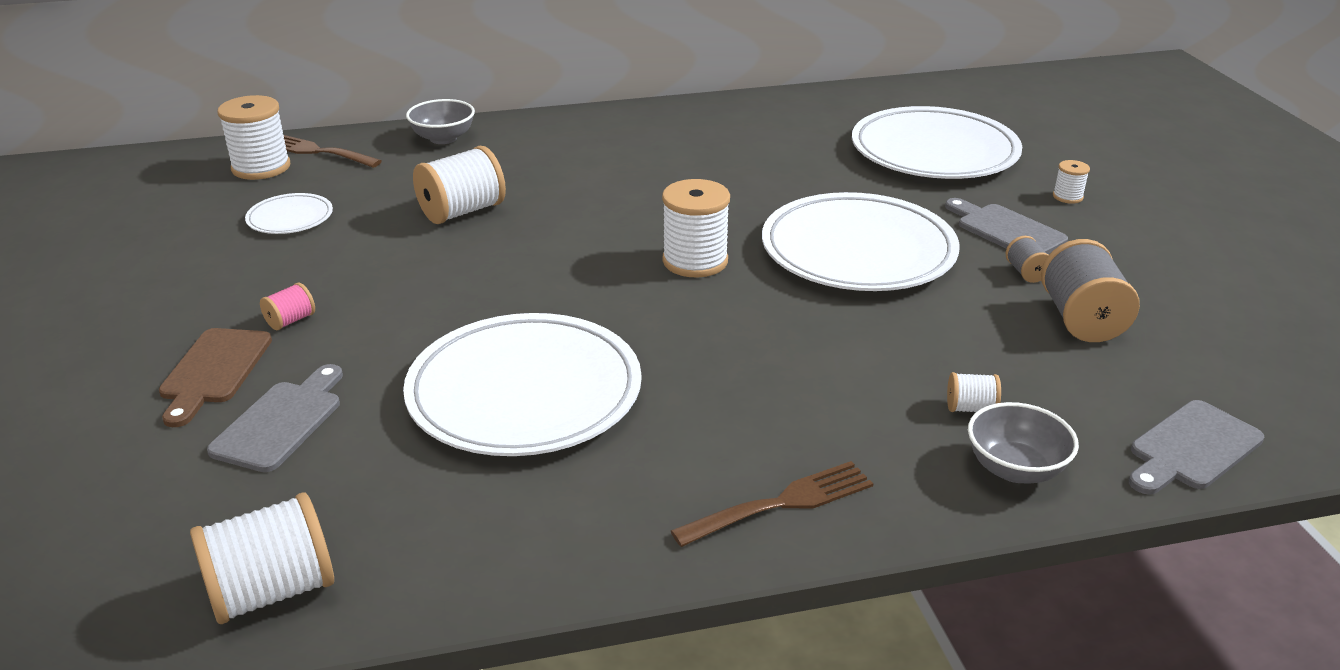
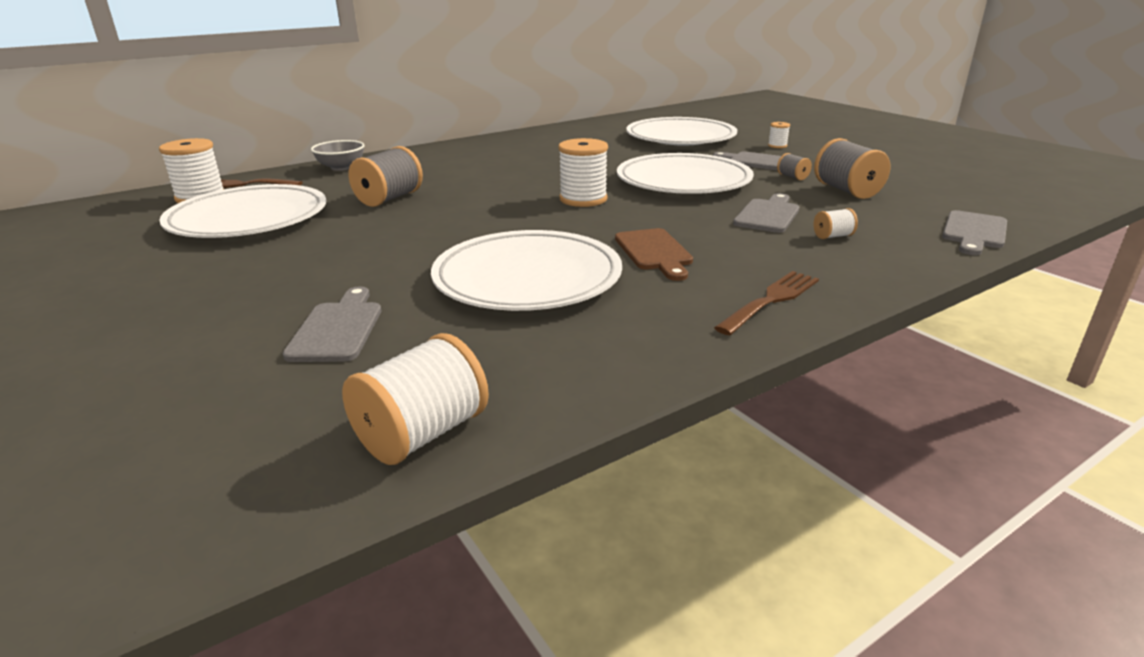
camera: 20 degrees left, 5 degrees down
(214, 371) = (249, 310): brown cutting board -> brown cutting board (654, 252)
(290, 218) = (248, 219): white plate -> white plate, size x2.20
(291, 321) = (296, 271): pink spool -> none
(462, 212) = (389, 199): white spool -> grey spool
(918, 345) = (768, 215): none -> grey cutting board
(1015, 469) = (892, 258): grey bowl -> none

